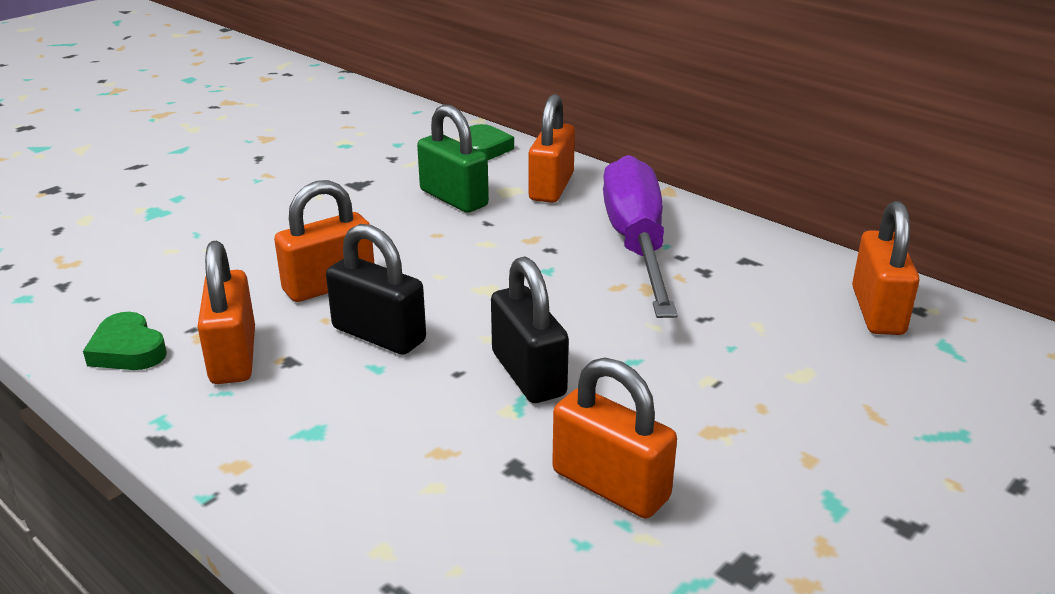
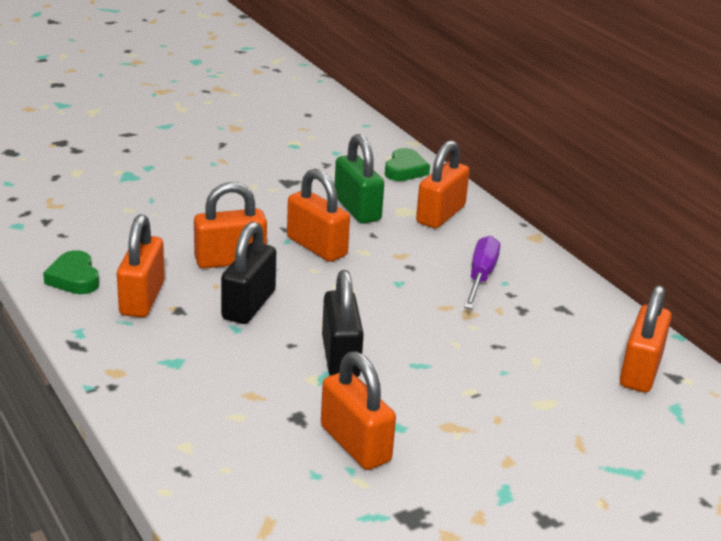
camera: 15 degrees right, 0 degrees up
(379, 335) = (248, 305): black padlock -> black padlock turned 60 degrees clockwise
(428, 248) = (316, 247): none -> orange padlock
(636, 244) = (480, 277): purple screwdriver -> purple screwdriver, size x0.54

